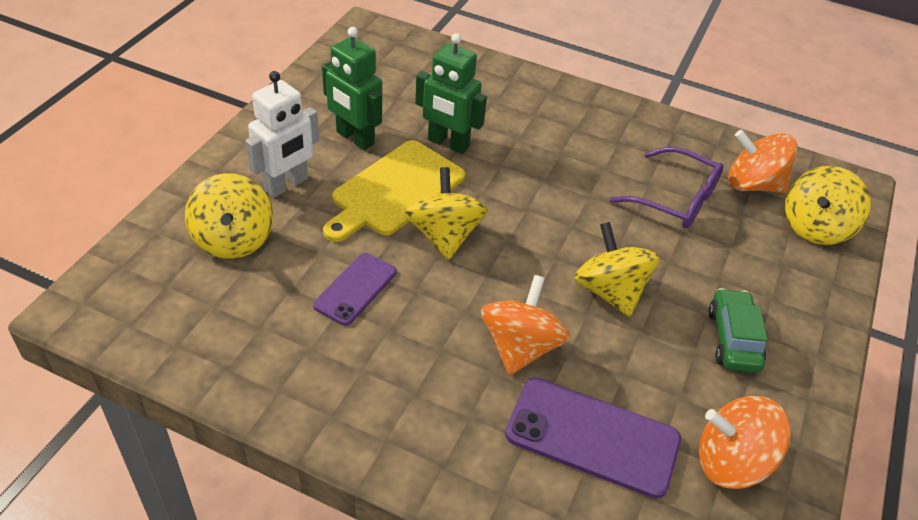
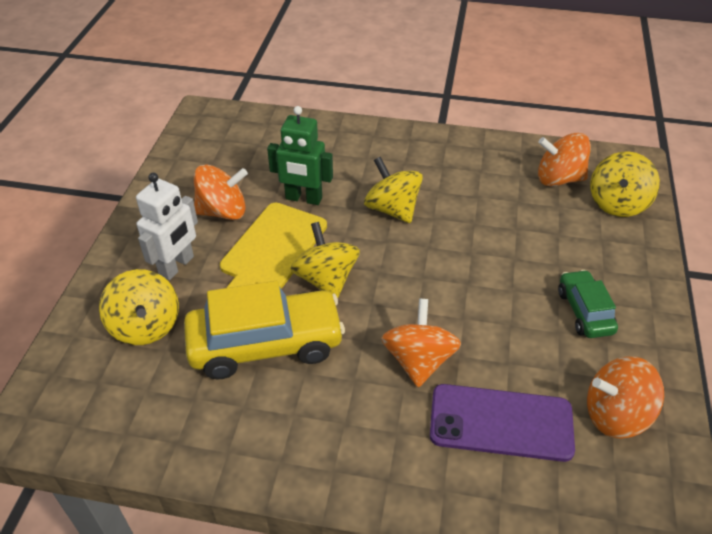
camera: 10 degrees left, 0 degrees up
(355, 138) = (223, 211): green robot -> orange spinning top
(355, 289) = (266, 344): purple phone -> yellow car
(610, 291) = (475, 295): yellow spinning top -> yellow spinning top (392, 209)
(675, 199) = (502, 205): purple glasses -> none

